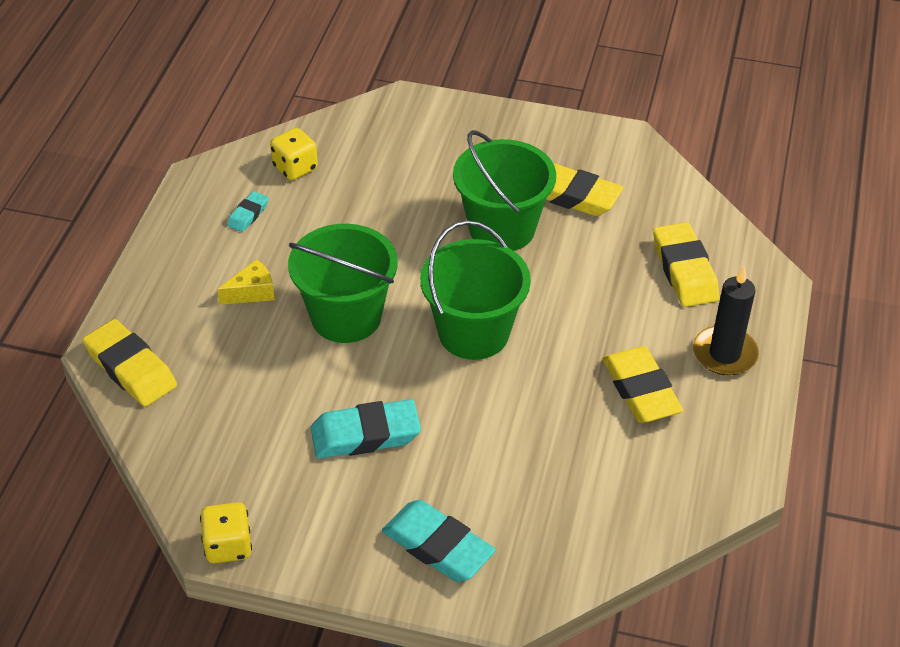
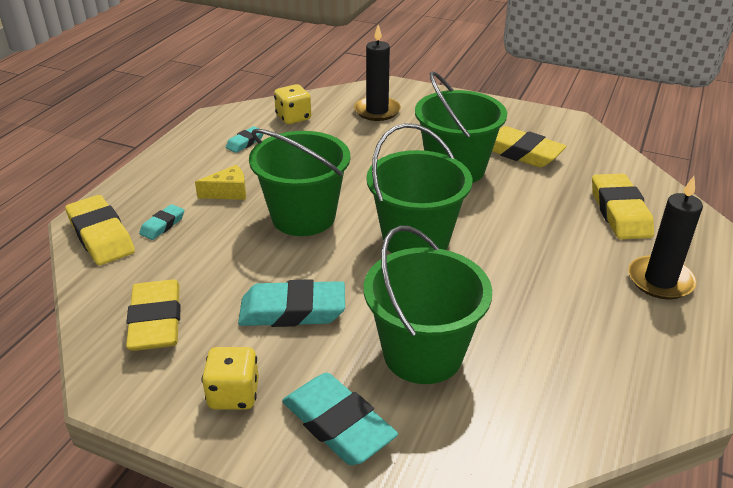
camera: 10 degrees right, 10 degrees down
(194, 346) = (163, 225): none -> turquoise eraser
(228, 546) = (121, 395): yellow dice -> yellow dice (234, 394)
(394, 146) = (377, 111): none -> black candle
(502, 466) = (423, 354): none -> green bucket
(640, 390) = (573, 302): yellow eraser -> yellow eraser (156, 321)

